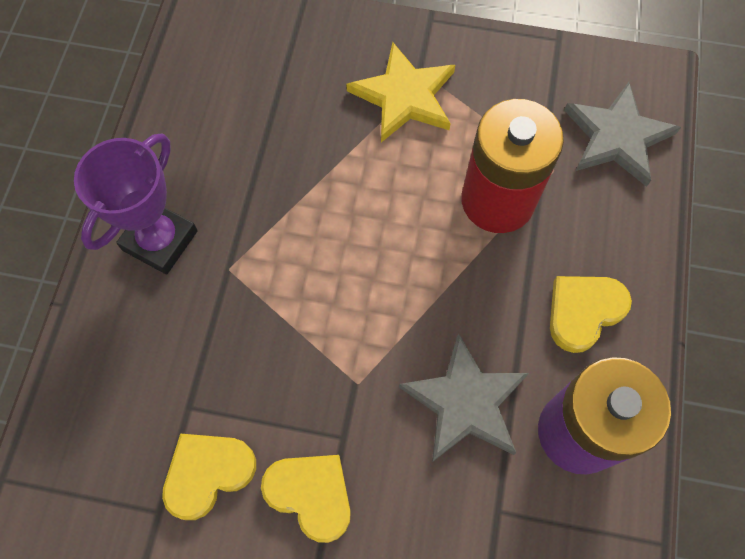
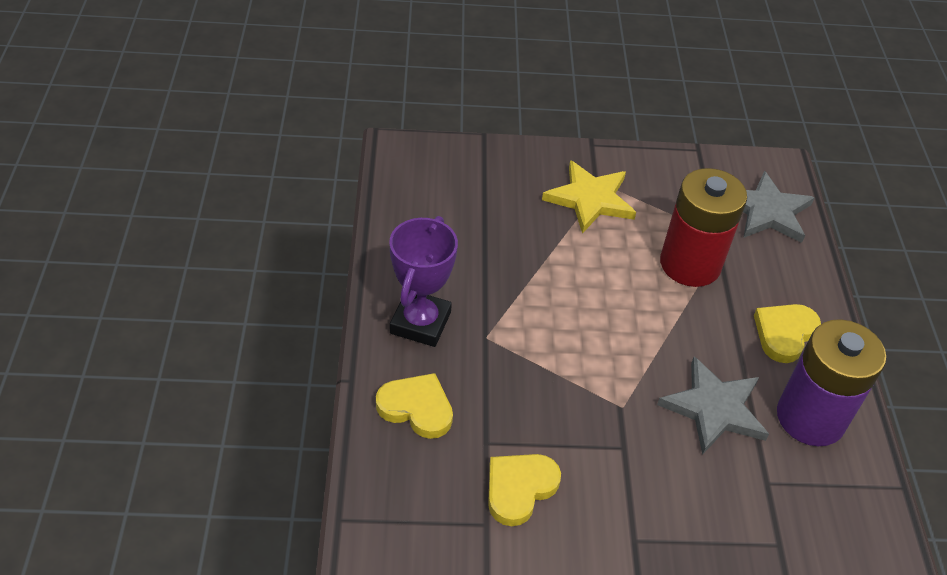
camera: 15 degrees left, 20 degrees down
(311, 494) = (611, 492): yellow heart -> yellow heart (416, 408)

